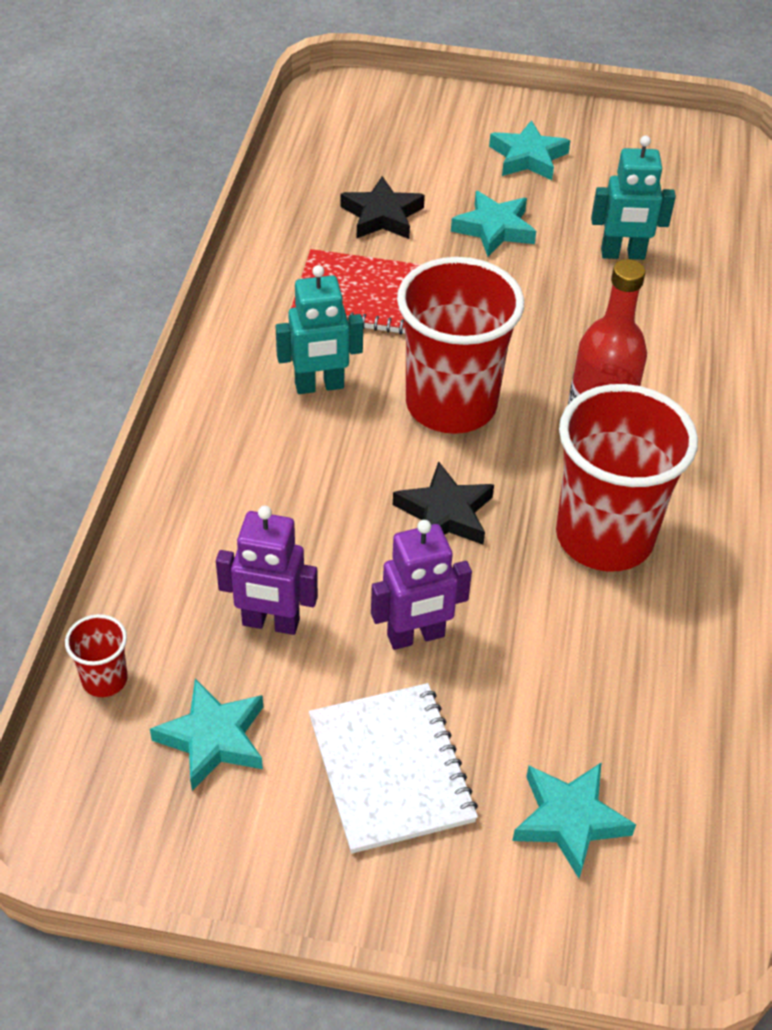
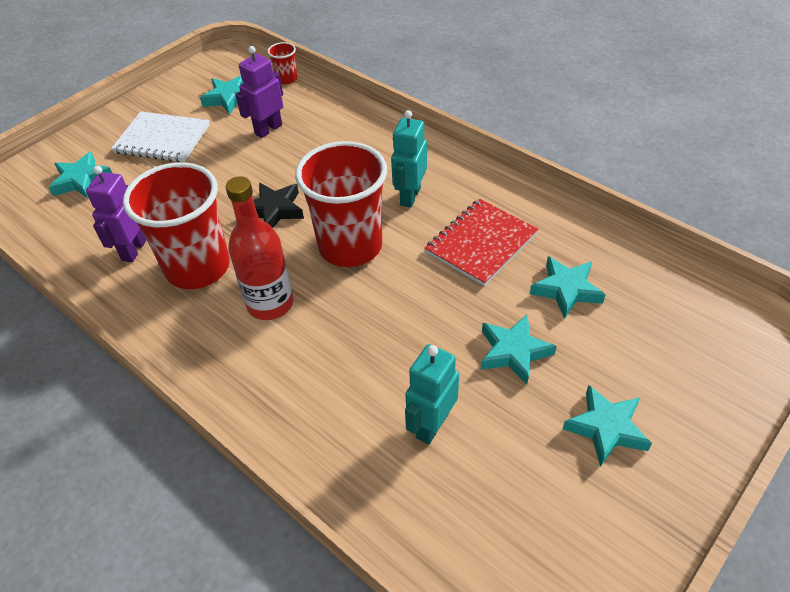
camera: 125 degrees right, 0 degrees up
(382, 216) = (566, 290): black star -> turquoise star
(416, 636) = (214, 170): purple robot -> purple robot (134, 250)

